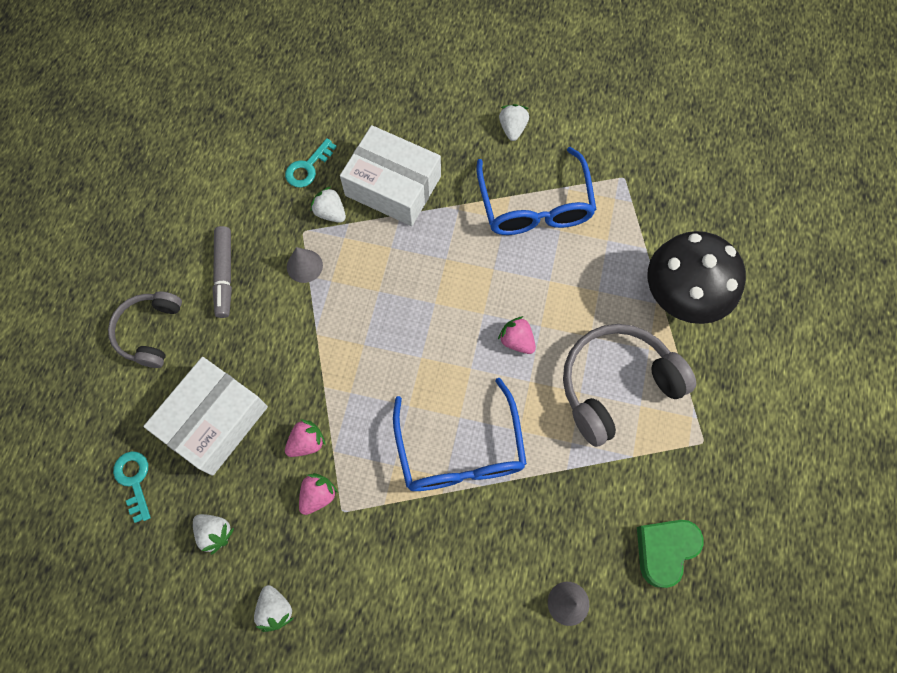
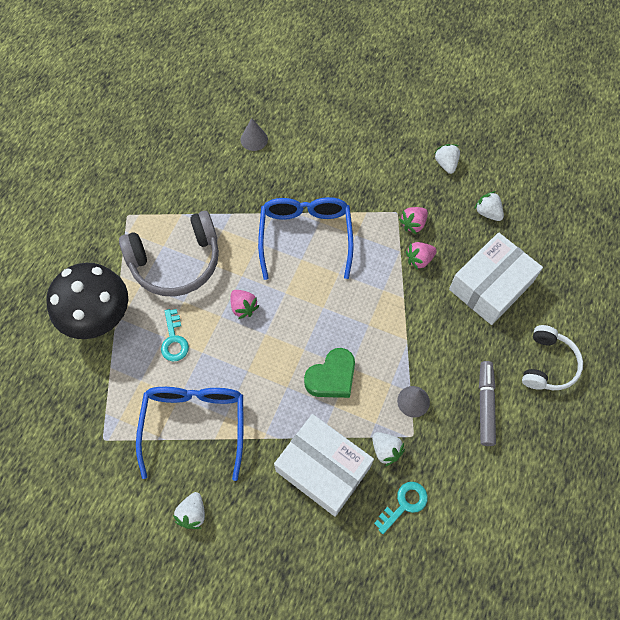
camera: 170 degrees left, 5 degrees down
(134, 480) = (549, 254): turquoise key -> turquoise key (174, 340)
(150, 331) = (548, 364): grey headphones -> white headphones
(664, 550) = (181, 157): green heart -> green heart (332, 377)

